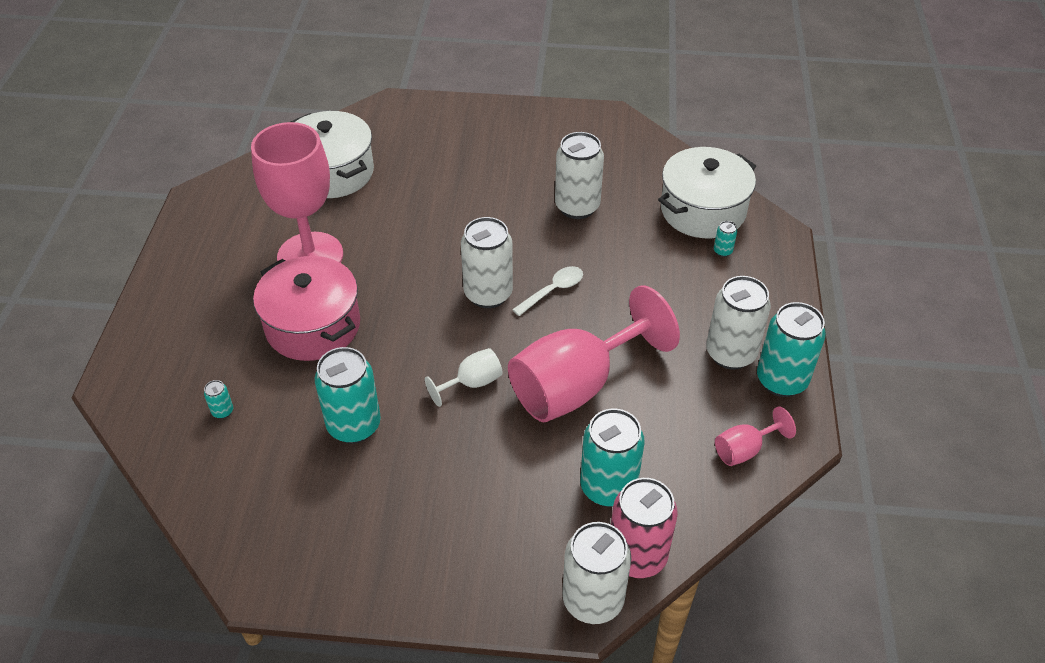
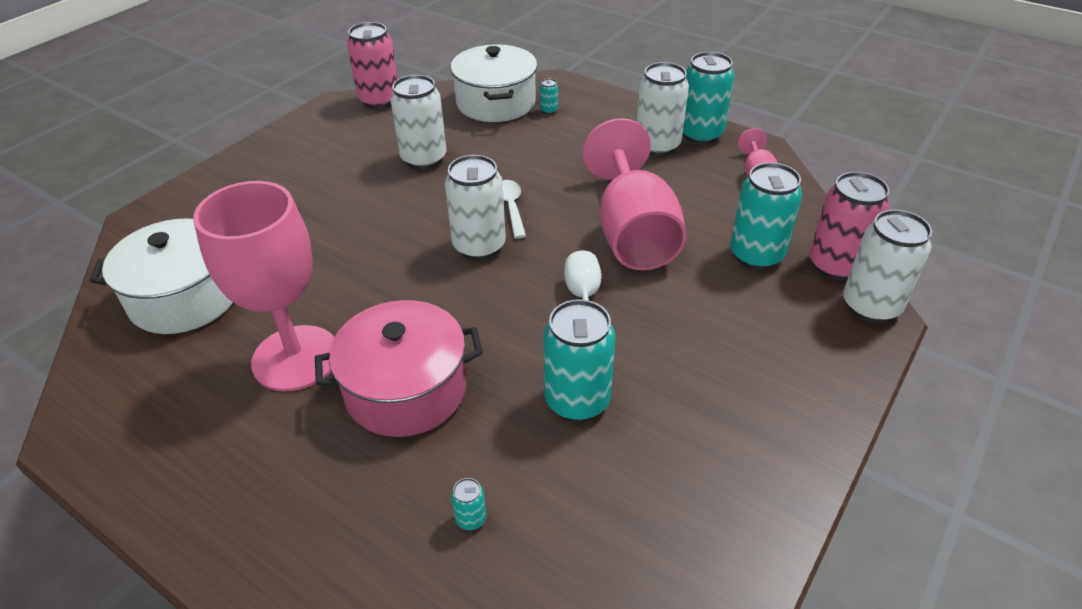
camera: 60 degrees left, 5 degrees down
(639, 138) = (379, 100): none -> pink can

